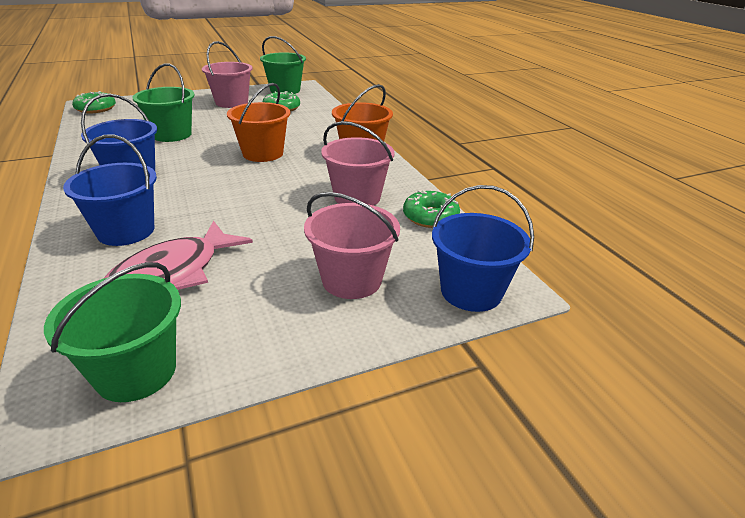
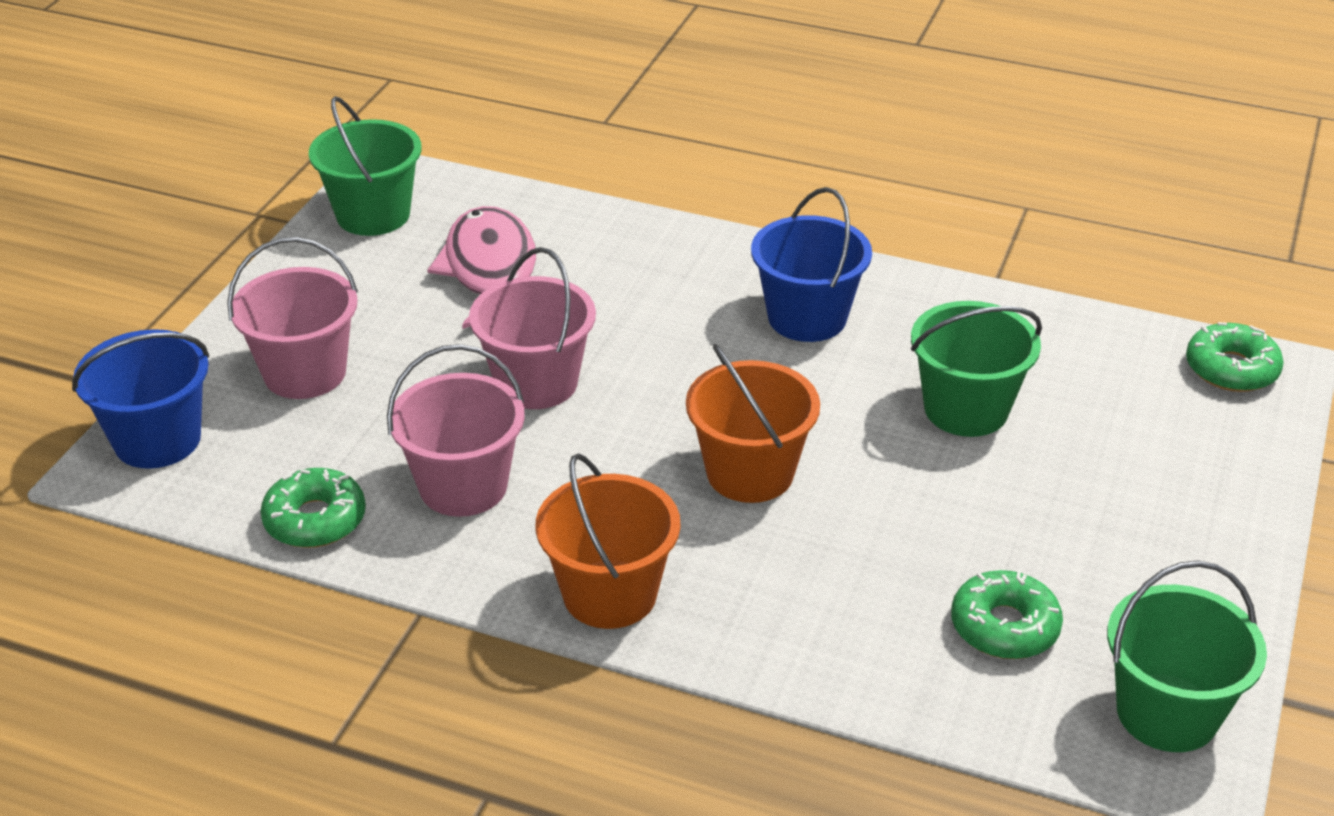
camera: 135 degrees right, 5 degrees up
(126, 231) = (631, 270): blue bucket -> none
(231, 102) = (1124, 566): pink bucket -> pink bucket (536, 383)

